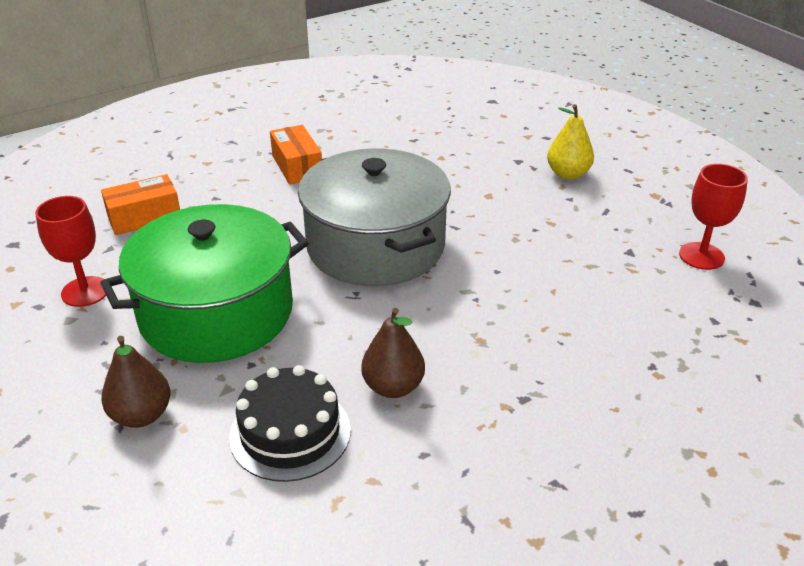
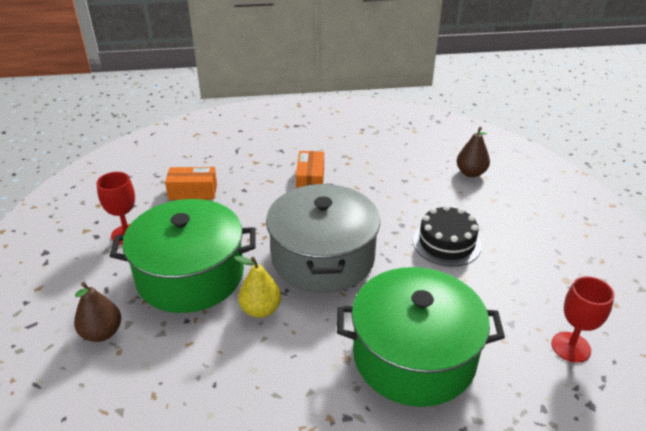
camera: 25 degrees right, 0 degrees up
(290, 433) = (177, 381): black cake -> black cake (446, 243)
(393, 387) = (263, 372): brown pear -> brown pear (470, 173)
(552, 314) = (414, 356): none -> green pot
(568, 174) = (504, 241): yellow pear -> yellow pear (261, 309)

